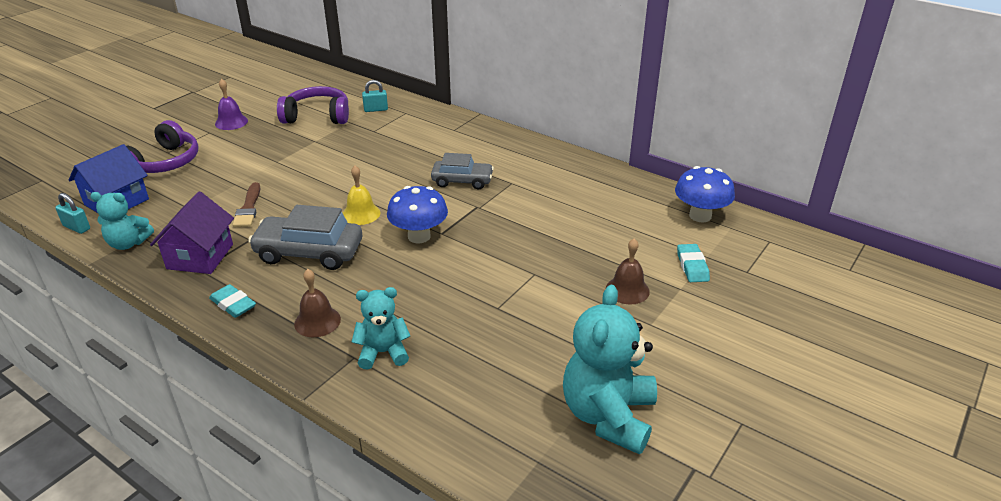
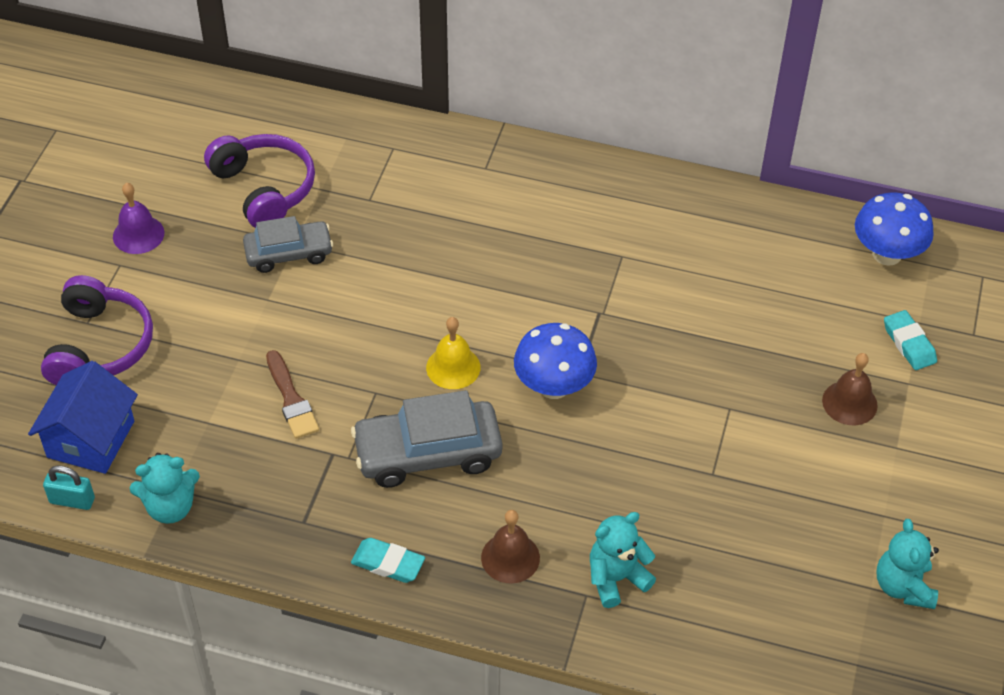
camera: 20 degrees left, 15 degrees up
(200, 256) = (287, 501): purple house -> none
(317, 116) = (264, 189): purple headphones -> purple headphones turned 75 degrees clockwise
(376, 109) = (344, 152): turquoise padlock -> none
(462, 181) = (554, 269): grey car -> grey car (289, 253)
(608, 416) = (903, 586): turquoise teddy bear -> turquoise teddy bear, size x0.58

